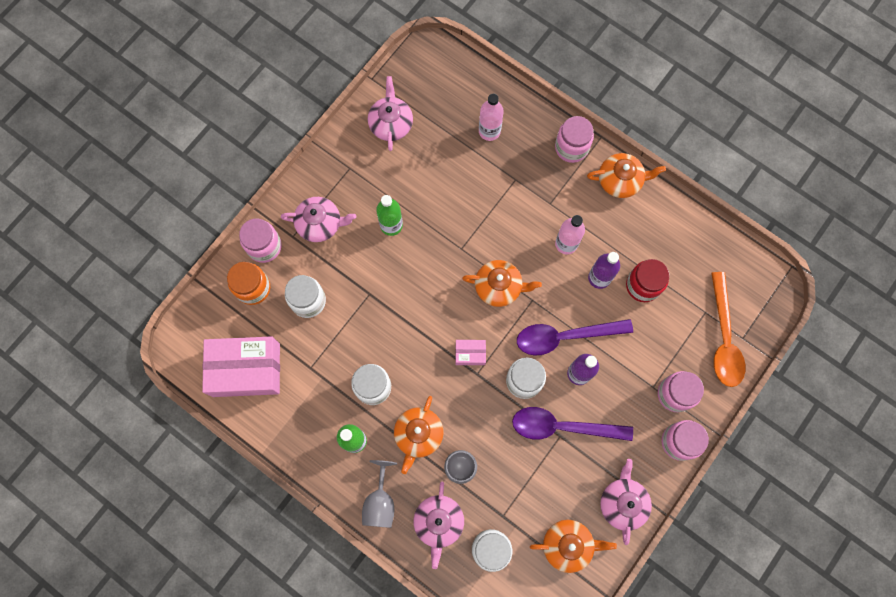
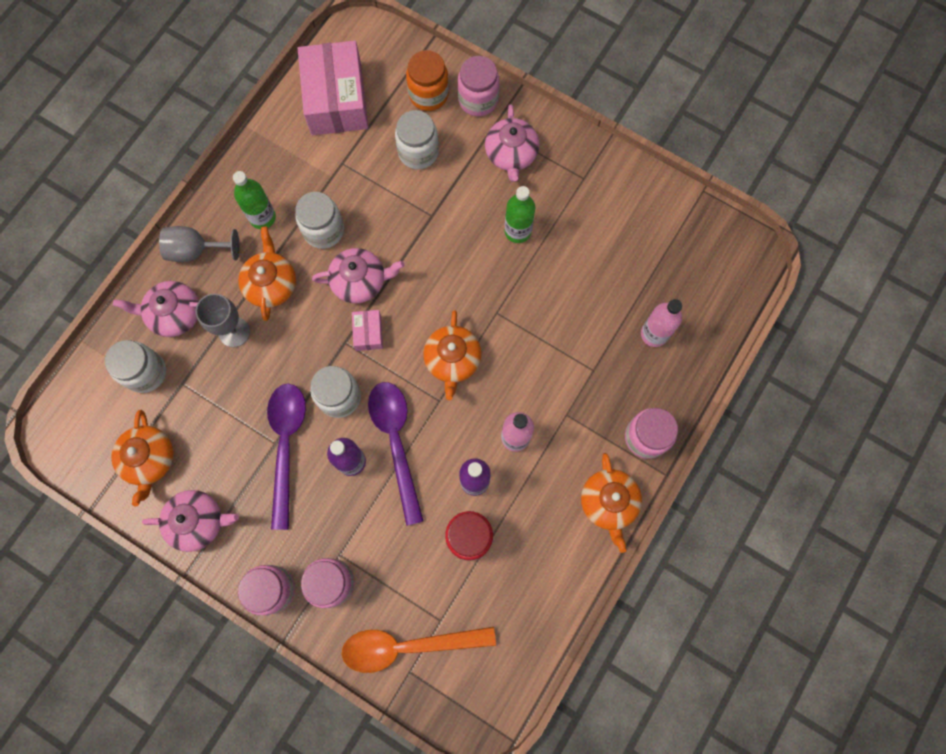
camera: 85 degrees right, 0 degrees up
(391, 123) = (647, 218): pink teapot -> pink teapot (360, 281)
(418, 435) = (271, 284): orange teapot -> orange teapot turned 75 degrees clockwise

